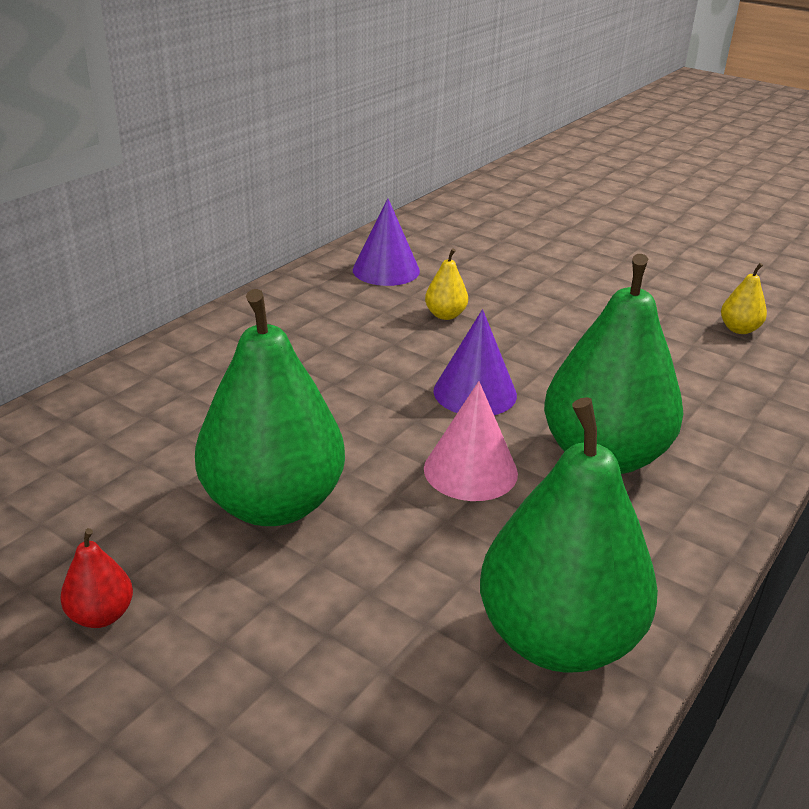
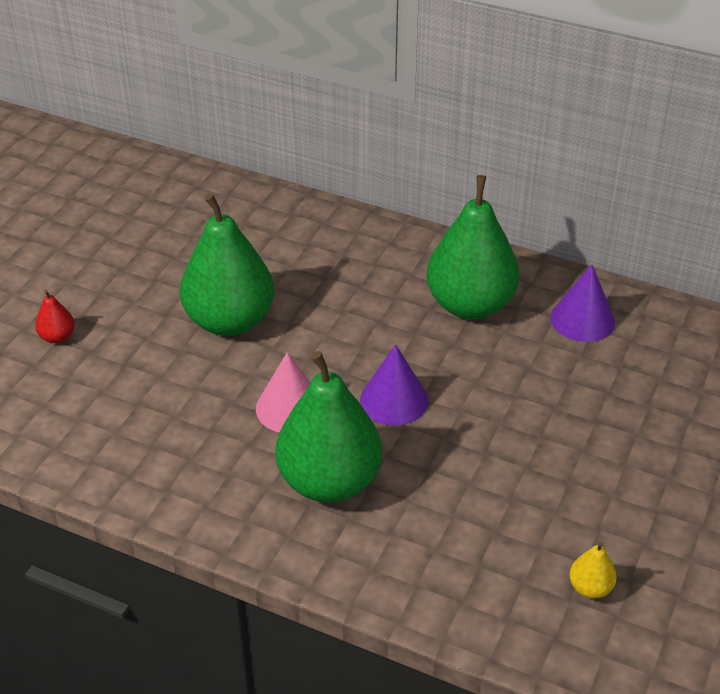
camera: 80 degrees right, 10 degrees up
(101, 615) = (125, 279): red pear -> red pear (57, 337)
(445, 315) = (514, 368): yellow pear -> none
(558, 638) = (133, 463): green pear -> green pear (470, 305)

